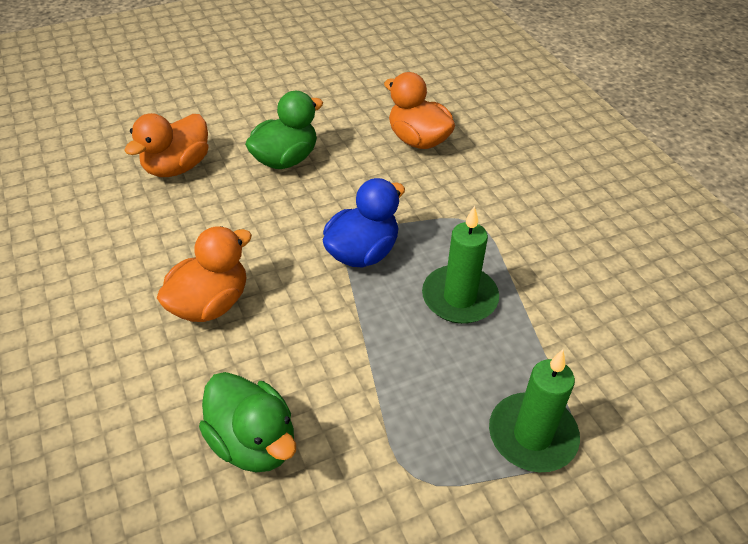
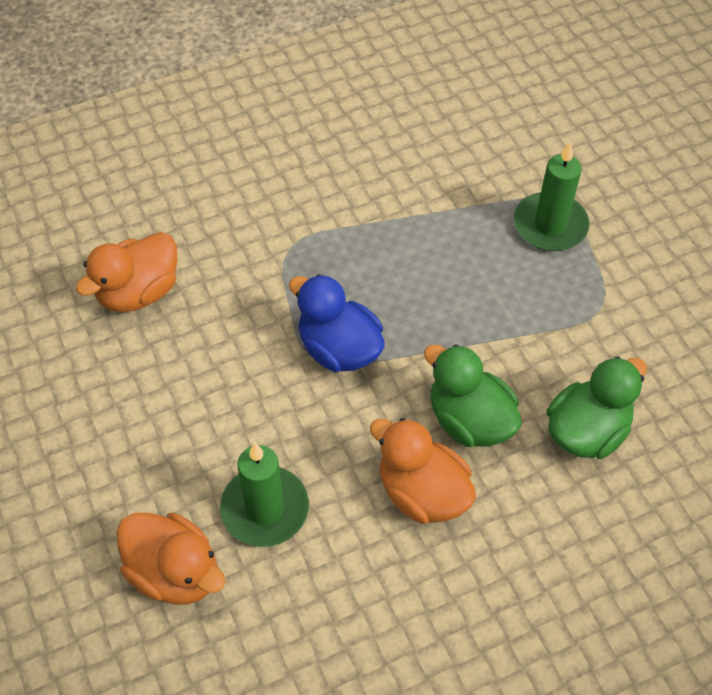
camera: 90 degrees left, 10 degrees up
(285, 159) = (167, 438): green duck -> green duck (469, 420)
(459, 297) = (400, 265): green candle -> green candle (265, 509)

